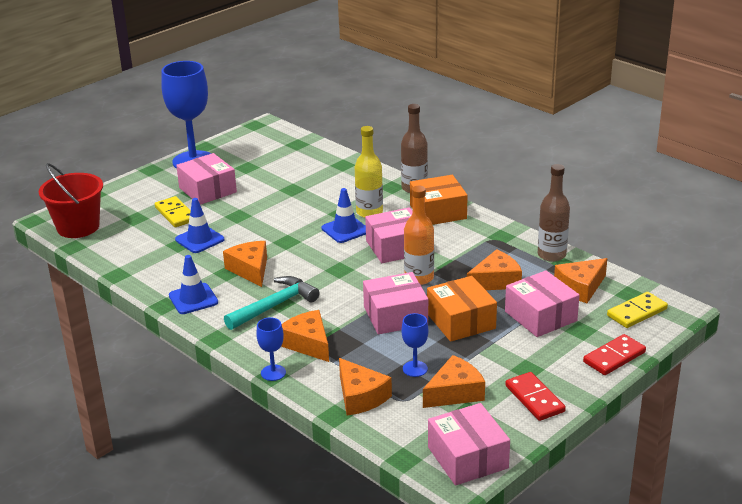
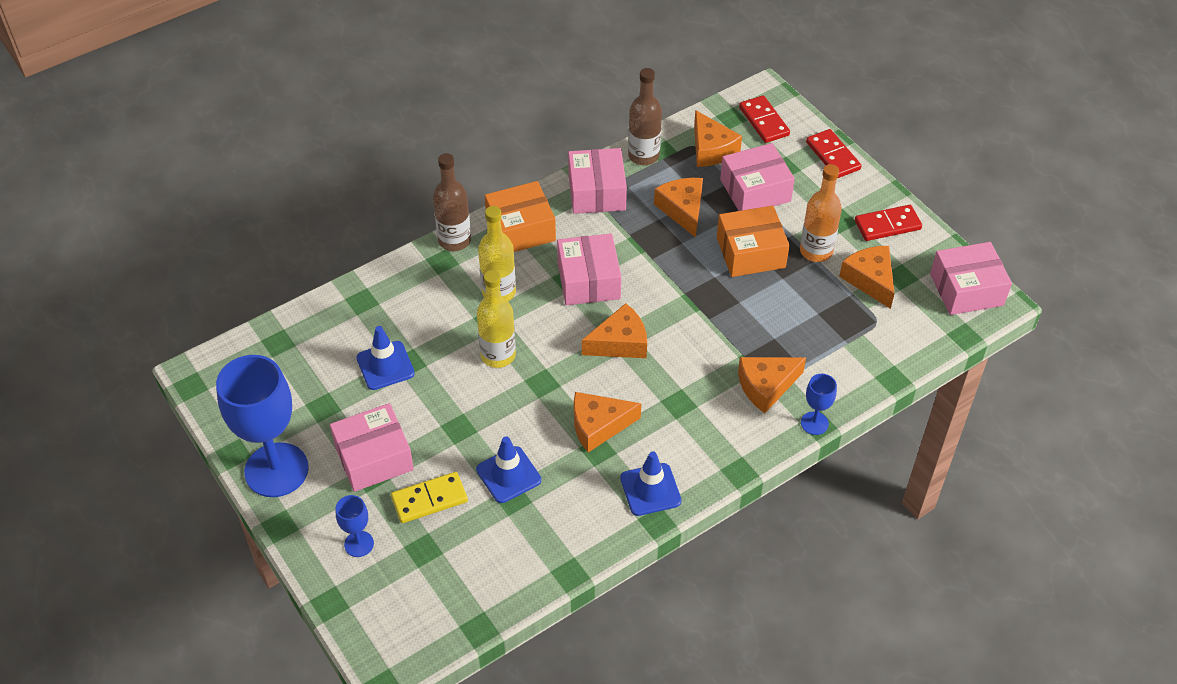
camera: 80 degrees left, 20 degrees up
(78, 227) = (424, 623): red bucket -> none
(274, 306) = (685, 409): turquoise hammer -> none
(308, 220) = (498, 355): none -> yellow bottle
(345, 230) = (533, 321): blue traffic cone -> blue traffic cone (385, 366)
(360, 397) = (866, 354): orange cheese -> orange cheese (620, 343)
(395, 315) = (729, 303): pink box -> pink box (596, 192)
(415, 369) = (827, 303): blue goblet -> blue goblet (359, 544)
(419, 278) = (659, 271): orange bottle -> orange bottle (816, 251)
(438, 212) = (521, 229): orange box -> orange box turned 75 degrees clockwise
(637, 312) = (764, 121): yellow domino -> red domino

